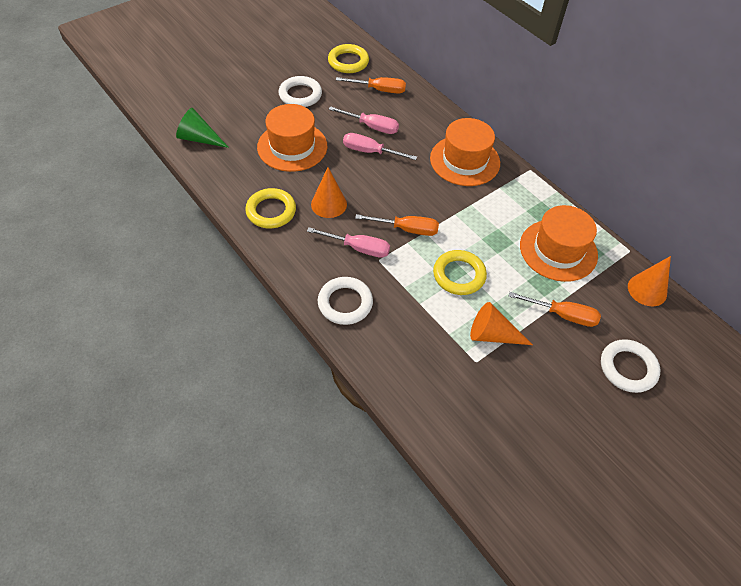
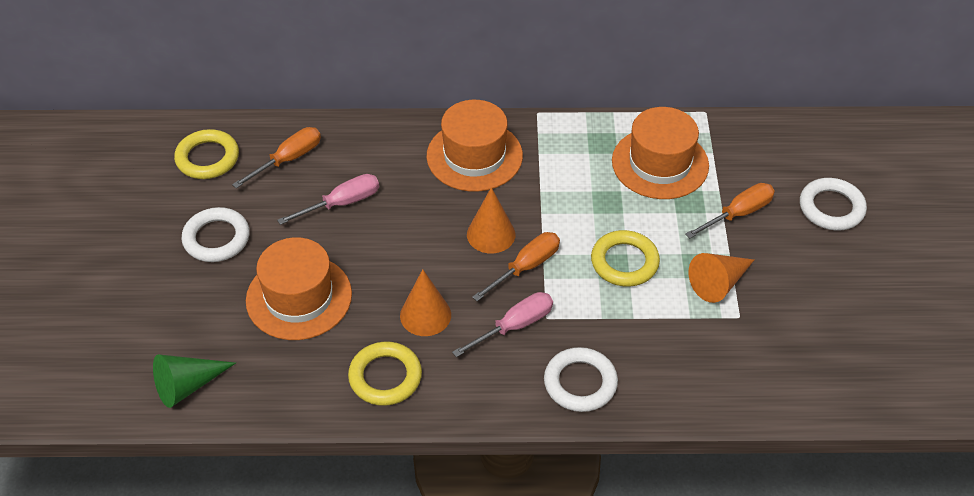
camera: 50 degrees left, 5 degrees down
(370, 152) = (380, 229): pink screwdriver -> none
(647, 290) = (759, 133): orange cone -> orange cone (491, 234)

